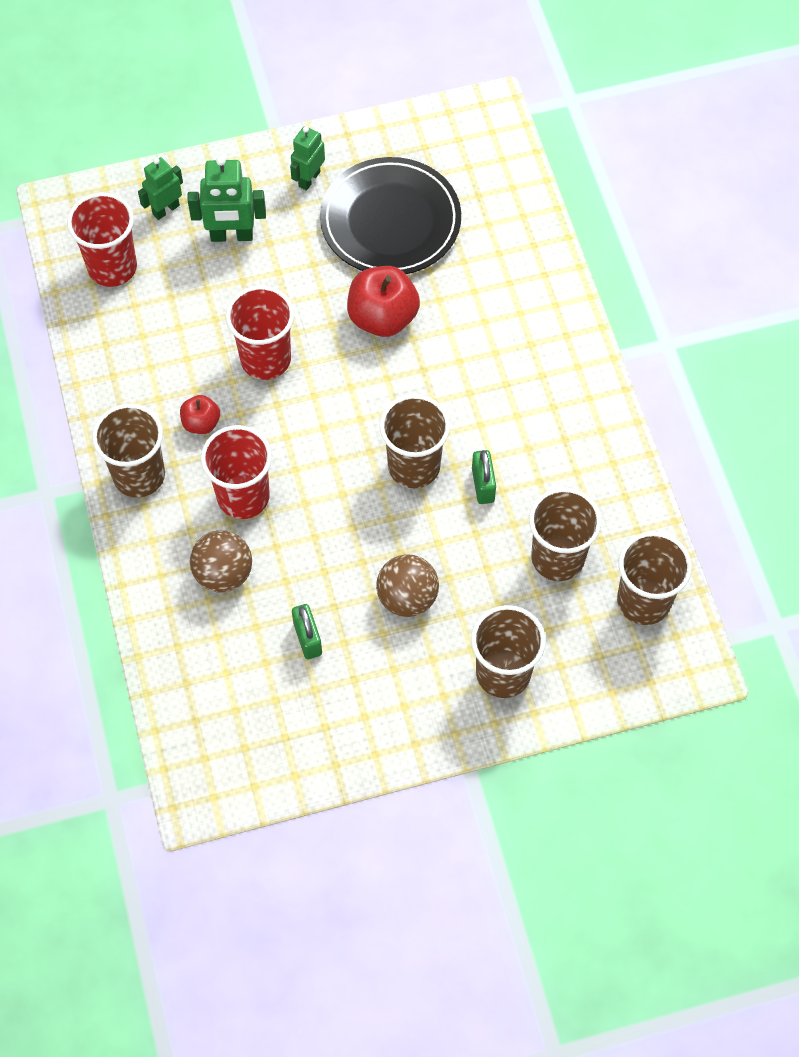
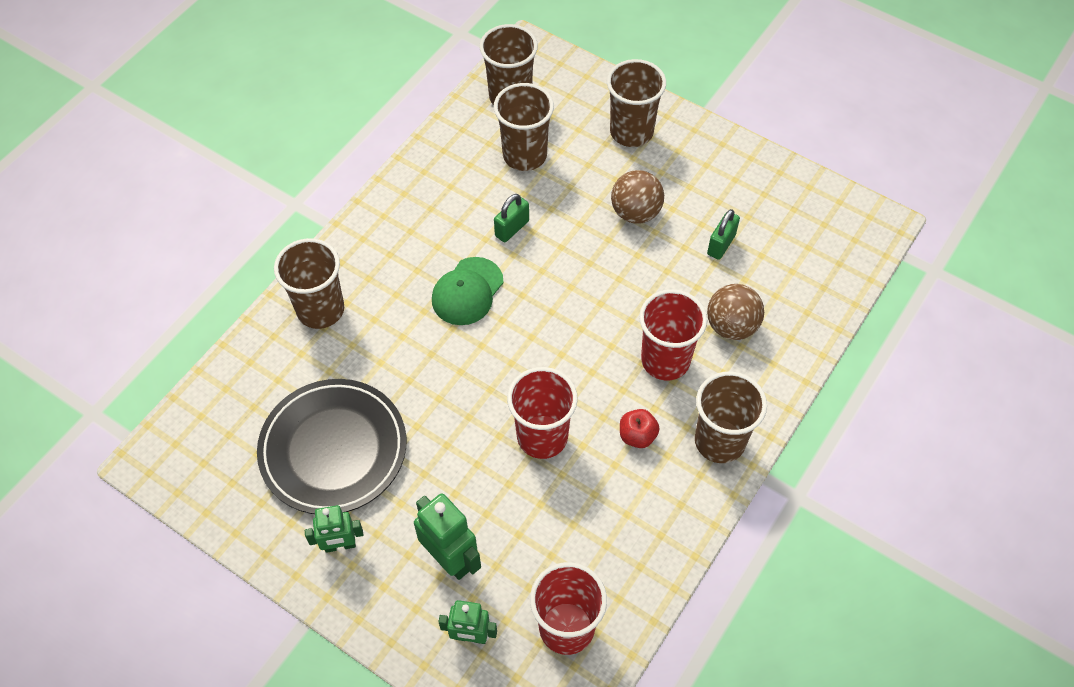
camera: 130 degrees left, 5 degrees down
(382, 317) = (431, 386): red apple -> none
(414, 466) = (537, 277): brown cup -> brown cup (320, 310)
(448, 404) = (467, 291): none -> green cap

